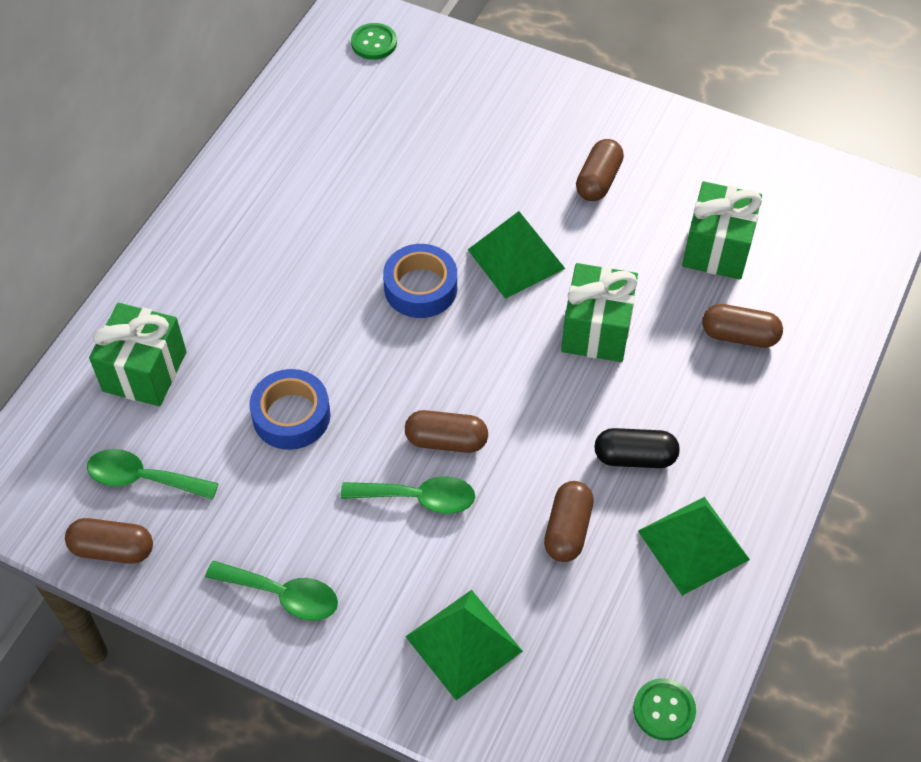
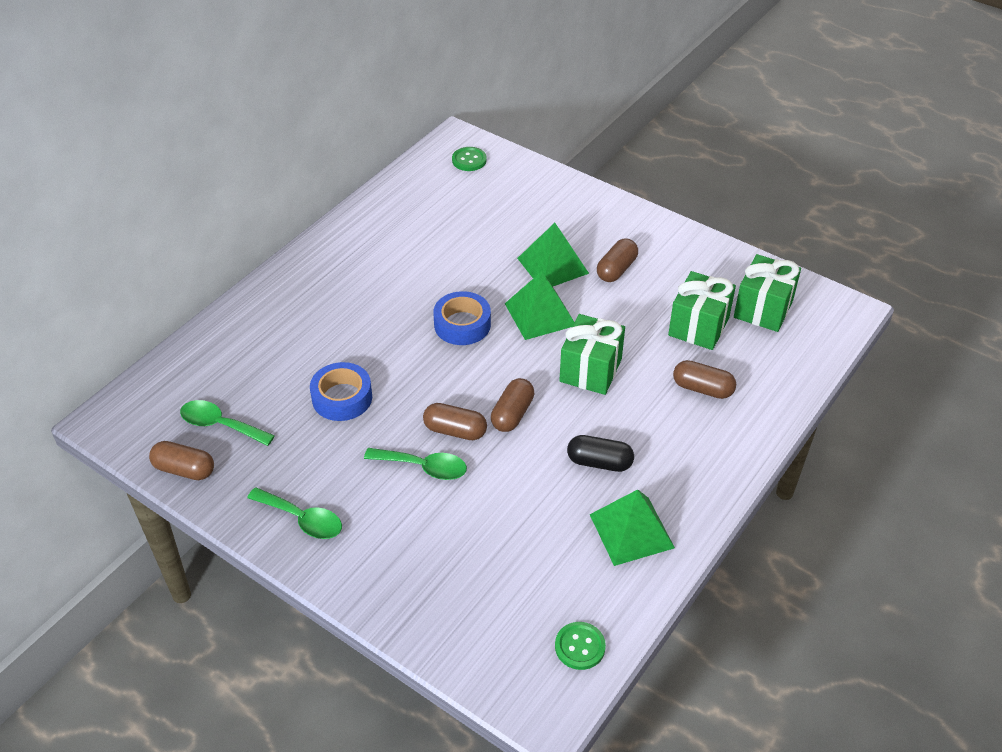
camera: 10 degrees right, 10 degrees down
(144, 371) = (241, 354): green gift -> green gift (763, 309)
(464, 643) = (432, 574): green pyramid -> green pyramid (553, 265)
(567, 529) = (534, 505): brown capsule -> brown capsule (512, 414)

